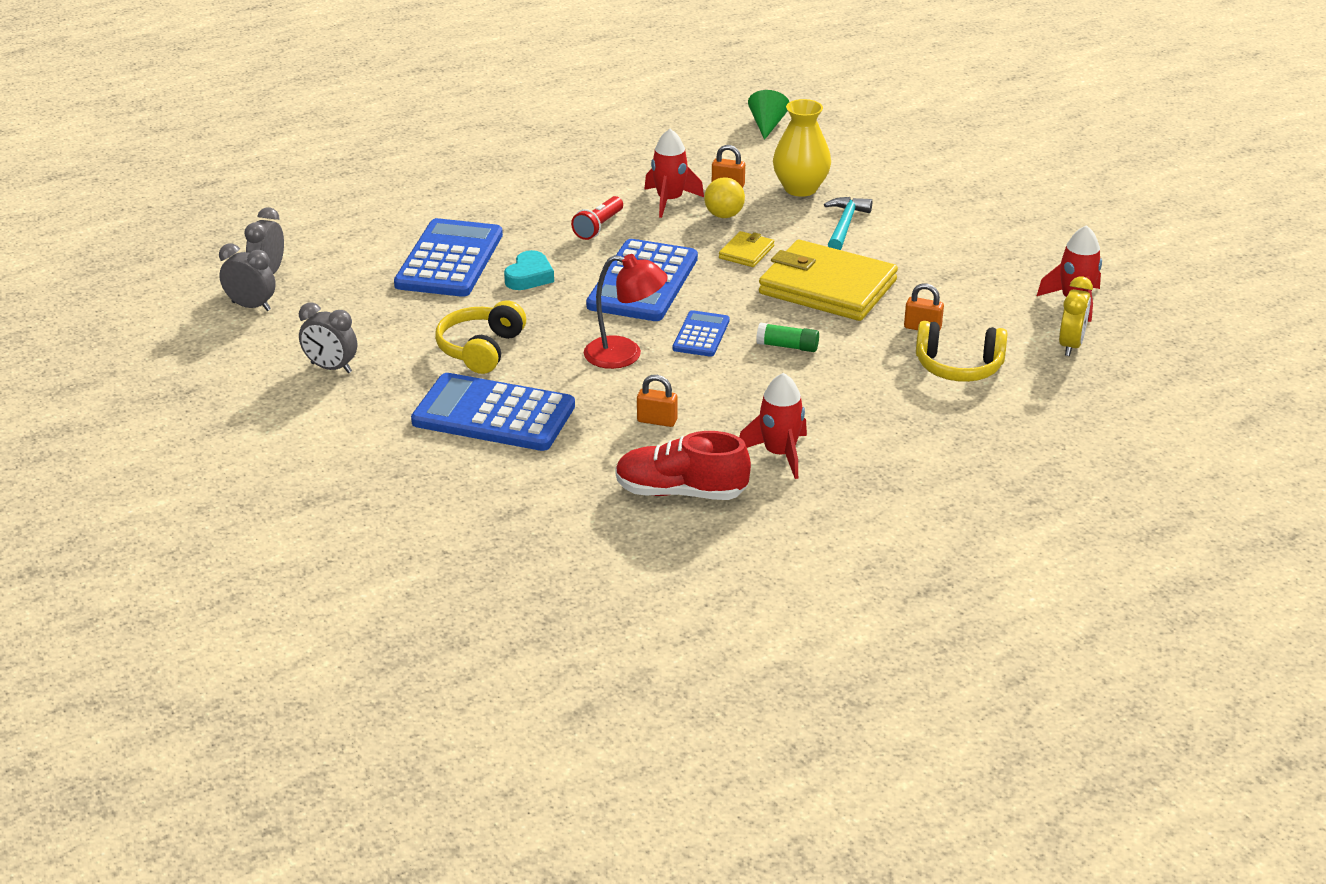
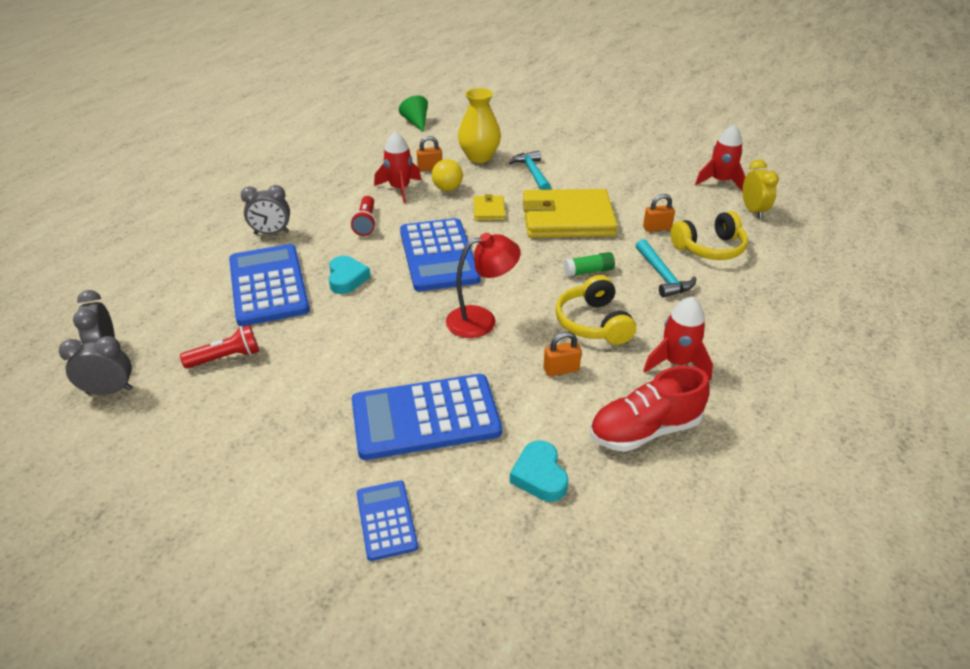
camera: 30 degrees left, 5 degrees up
(331, 368) = (236, 428): grey clock -> grey clock (271, 233)
(363, 311) = (226, 357): none -> red flashlight
(481, 349) = (361, 357): yellow headphones -> yellow headphones (593, 323)
(549, 489) = (539, 476): none -> turquoise heart
(701, 335) = (520, 283): blue calculator -> blue calculator (386, 520)
(866, 376) = (662, 275): none -> turquoise hammer

